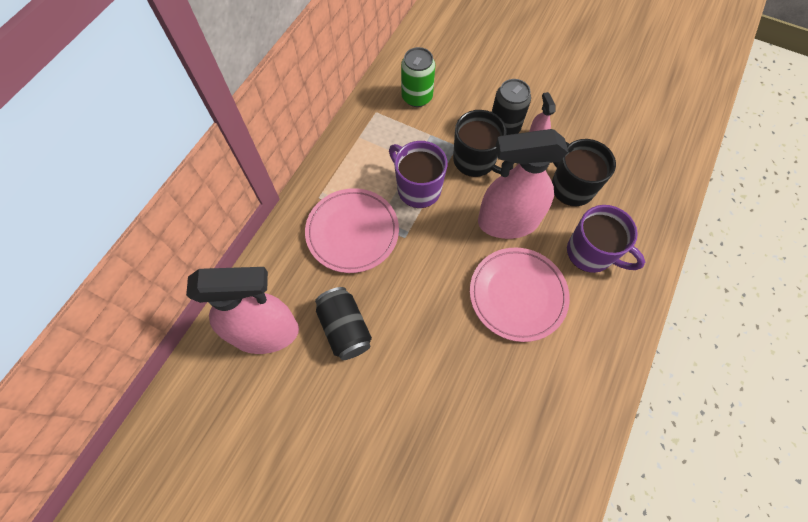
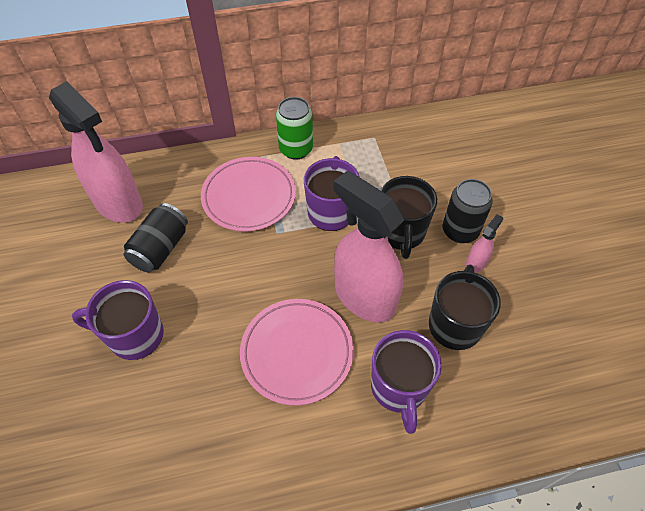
camera: 50 degrees right, 10 degrees down
(413, 399) = (134, 335): none -> purple mug
(417, 97) = (419, 152): green can -> green can (296, 149)

